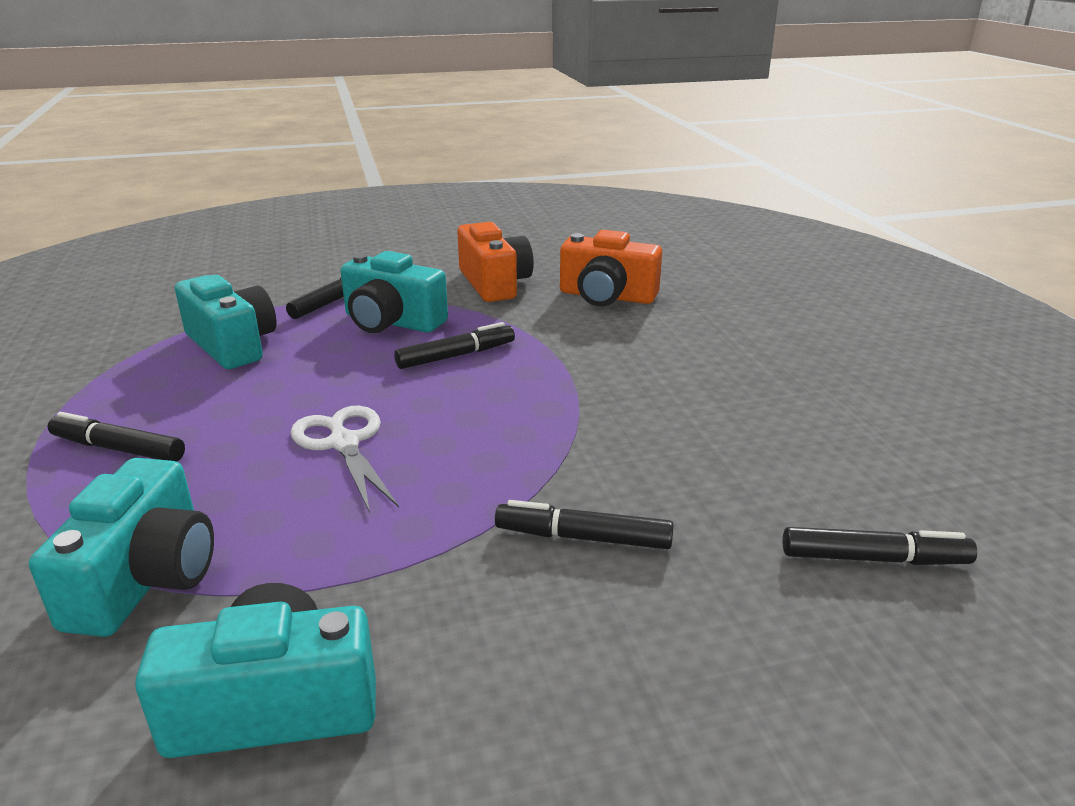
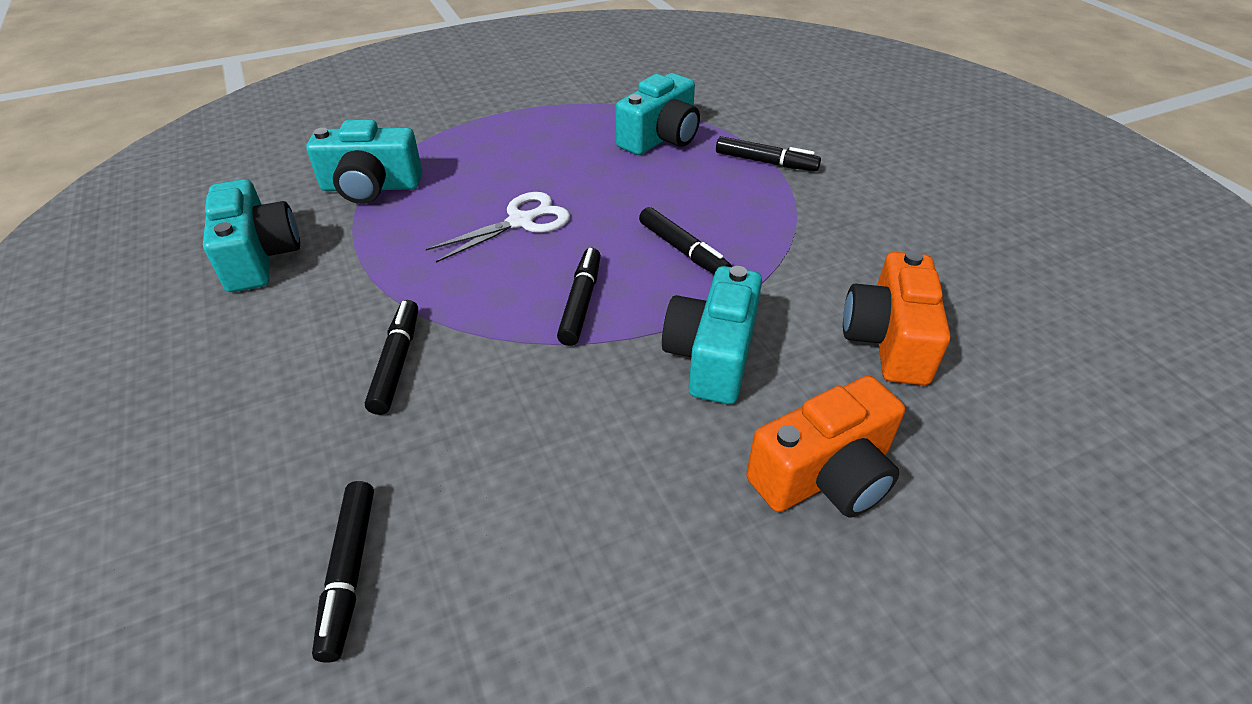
camera: 80 degrees right, 15 degrees up
(118, 449) = (504, 138): black marker -> black marker (581, 302)
(392, 322) = (738, 201): turquoise camera -> turquoise camera (712, 355)
(494, 283) = (869, 248): orange camera -> orange camera (824, 475)

